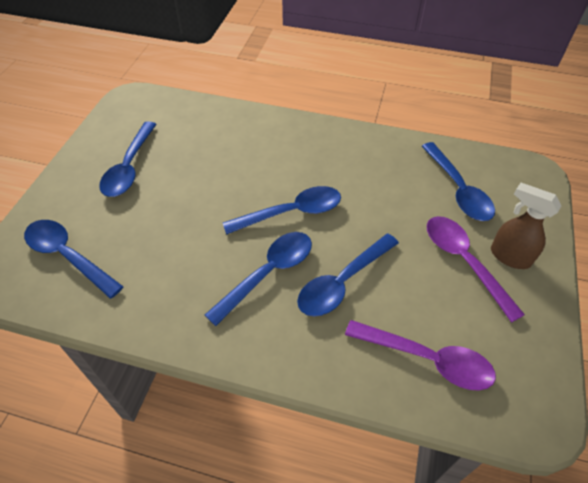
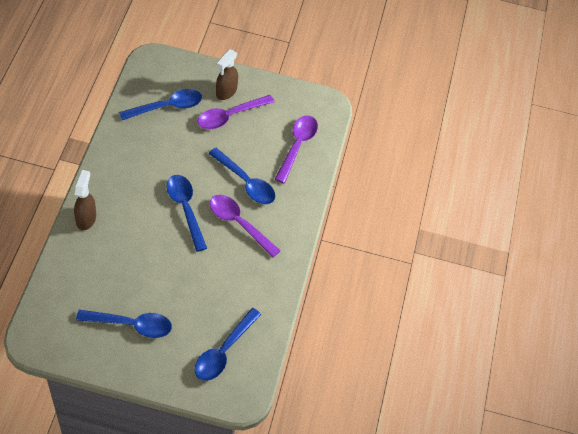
camera: 100 degrees left, 5 degrees up
(268, 273) = (239, 223): blue spoon -> purple spoon
(275, 125) = (86, 218): none -> brown spray bottle

